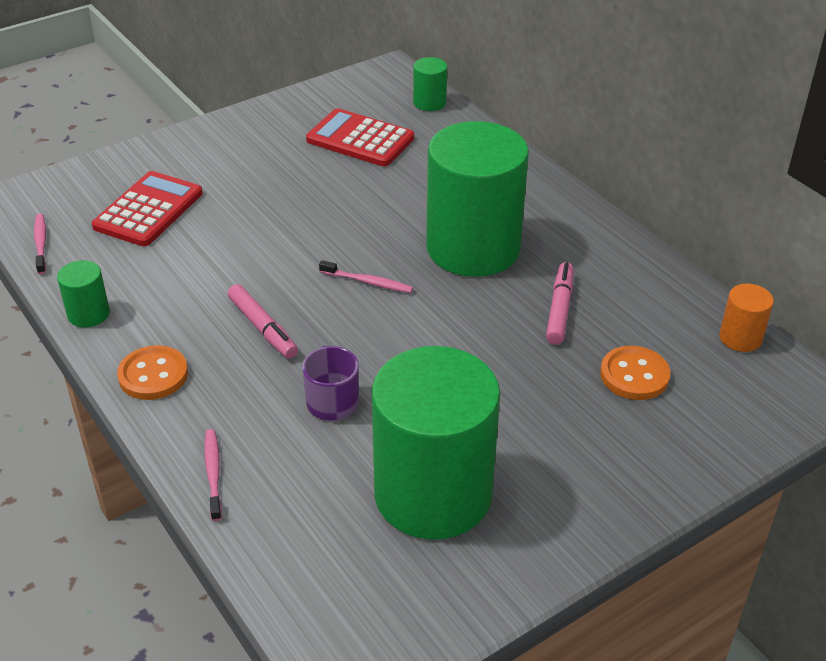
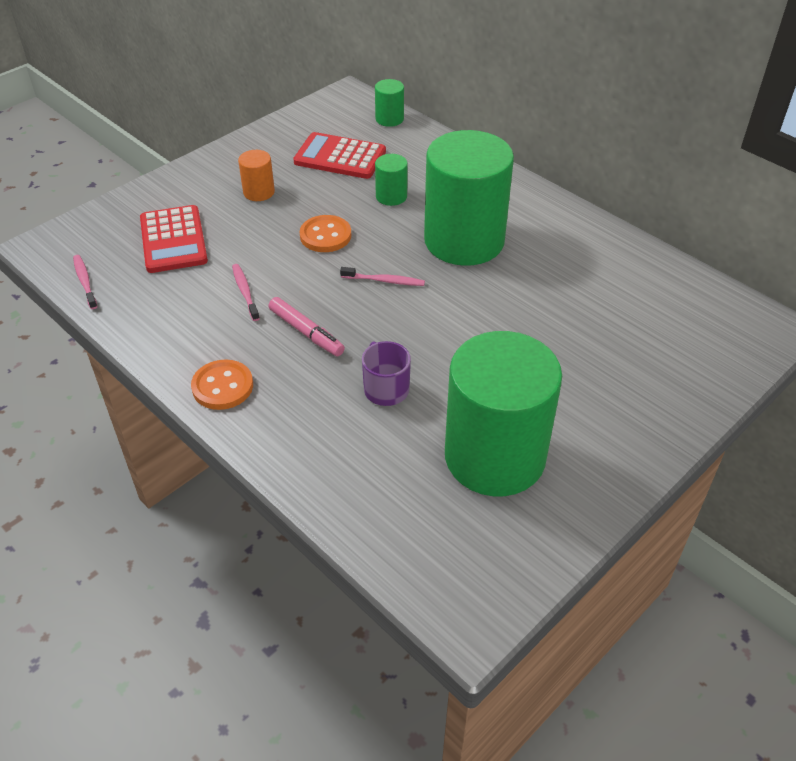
camera: 10 degrees left, 5 degrees up
(88, 314) = (148, 339): green cylinder -> green cylinder (391, 196)
(148, 210) = (173, 240): red calculator -> red calculator turned 150 degrees clockwise
(213, 473) = (302, 466): pink toothbrush -> pink toothbrush (245, 292)
(559, 309) = (551, 284): pink marker -> none
(634, 375) = (628, 332): orange button -> orange button (325, 236)
(740, 338) = (702, 290): orange cylinder -> orange cylinder (259, 192)

